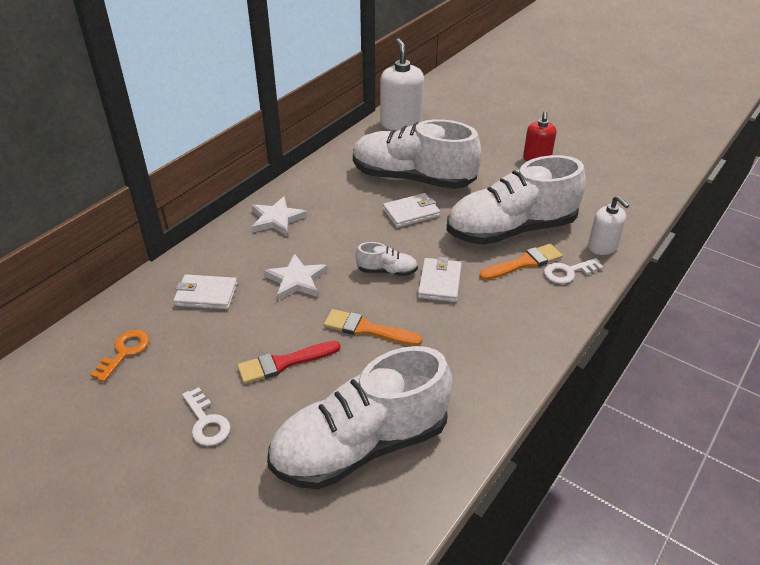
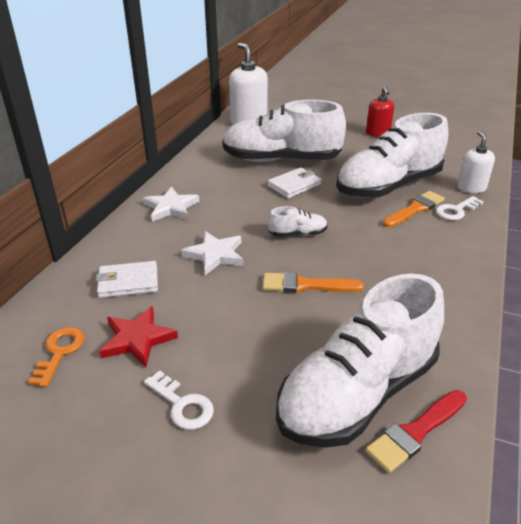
camera: 15 degrees left, 5 degrees down
(193, 353) = (137, 339): none -> red star
(284, 363) = (239, 330): red brush -> red brush (415, 432)
(440, 282) = (351, 235): white wallet -> none
(602, 247) = (471, 188): white soap dispenser -> white soap dispenser turned 135 degrees counterclockwise

